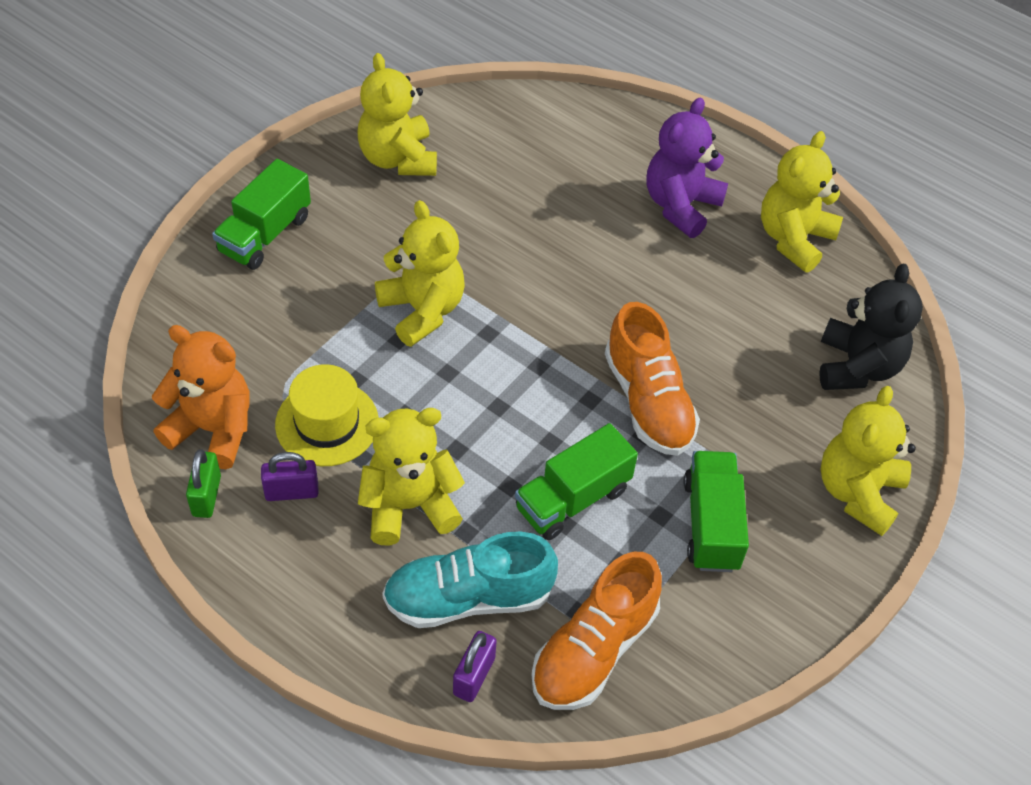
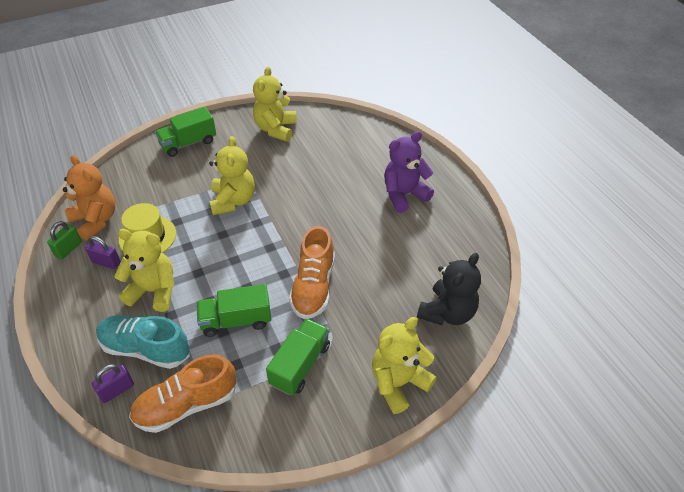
camera: 30 degrees right, 5 degrees down
(793, 239) = (457, 232): yellow teddy bear -> none

